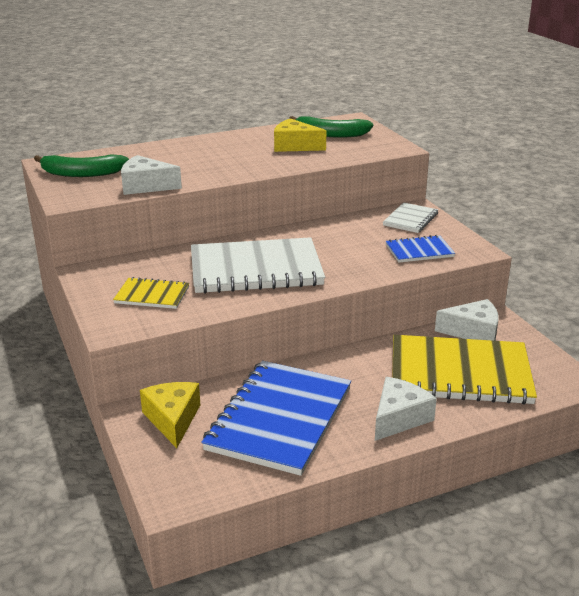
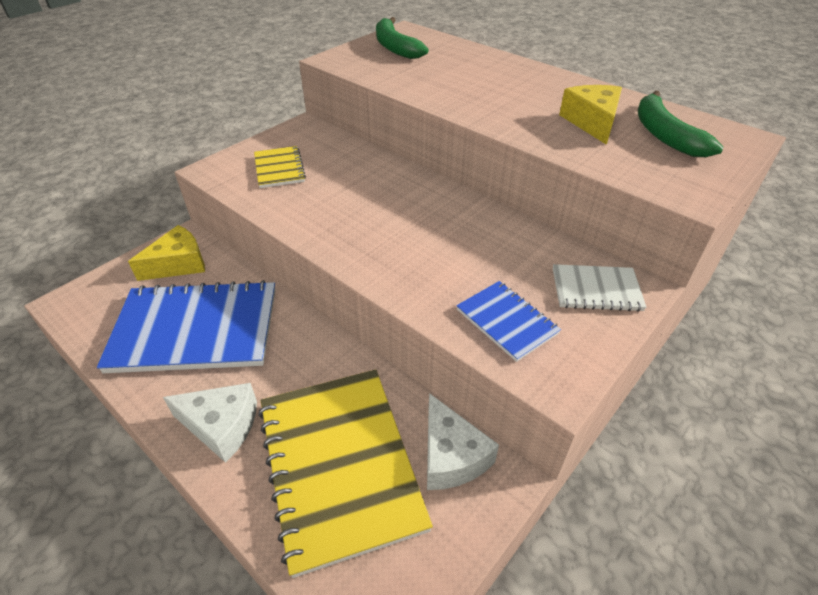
camera: 65 degrees right, 15 degrees up
(146, 186) = (393, 79): white cheese -> none
(255, 269) = (366, 208): white notebook -> none

